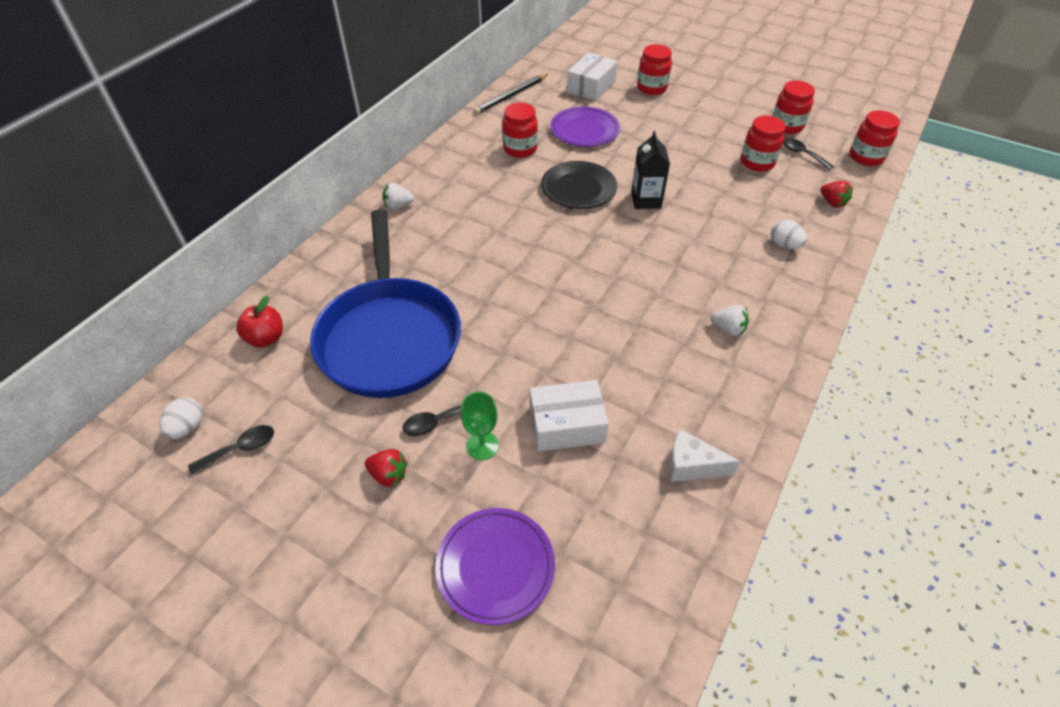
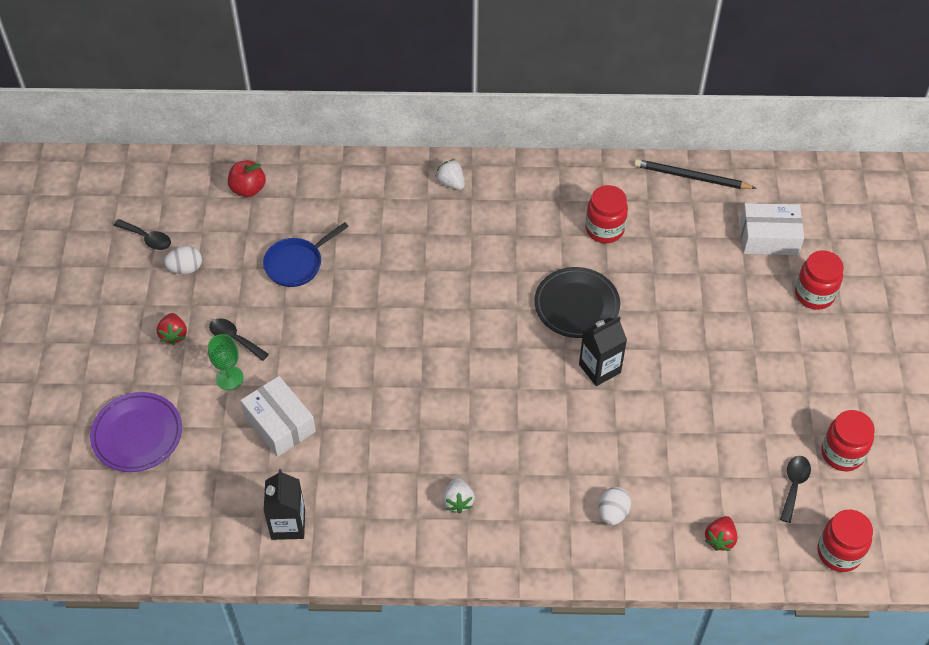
camera: 60 degrees right, 5 degrees up
(187, 427) = (147, 198): white egg -> white egg (185, 268)
(389, 337) = (296, 264): blue pan -> blue pan, size x0.44
(584, 130) = (679, 268): purple plate -> none
(691, 466) = (288, 524): white cheese -> black carton
(757, 162) = (743, 446): red jar -> none

